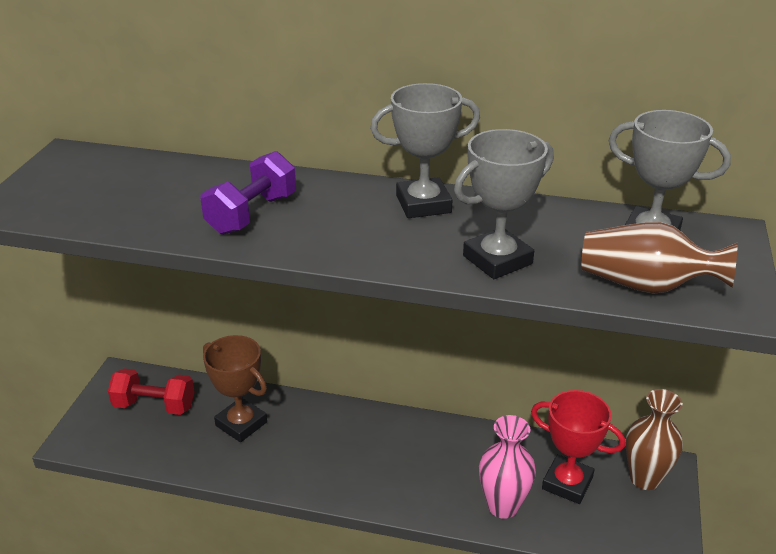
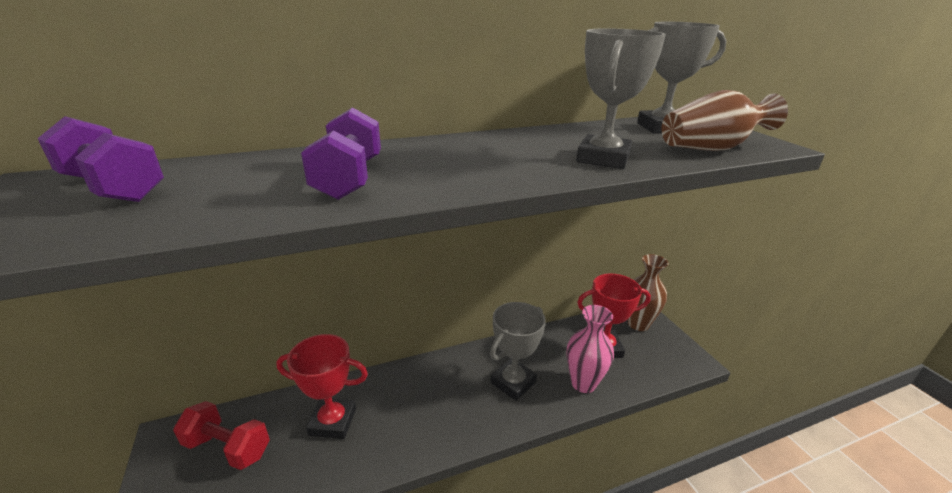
camera: 35 degrees left, 5 degrees down
(103, 175) = (113, 188): none -> purple dumbbell
(154, 405) = (228, 447): red dumbbell -> red dumbbell turned 45 degrees clockwise
(241, 424) = (333, 421): brown trophy -> red trophy
(423, 204) = (493, 142): grey trophy -> grey trophy (513, 382)

